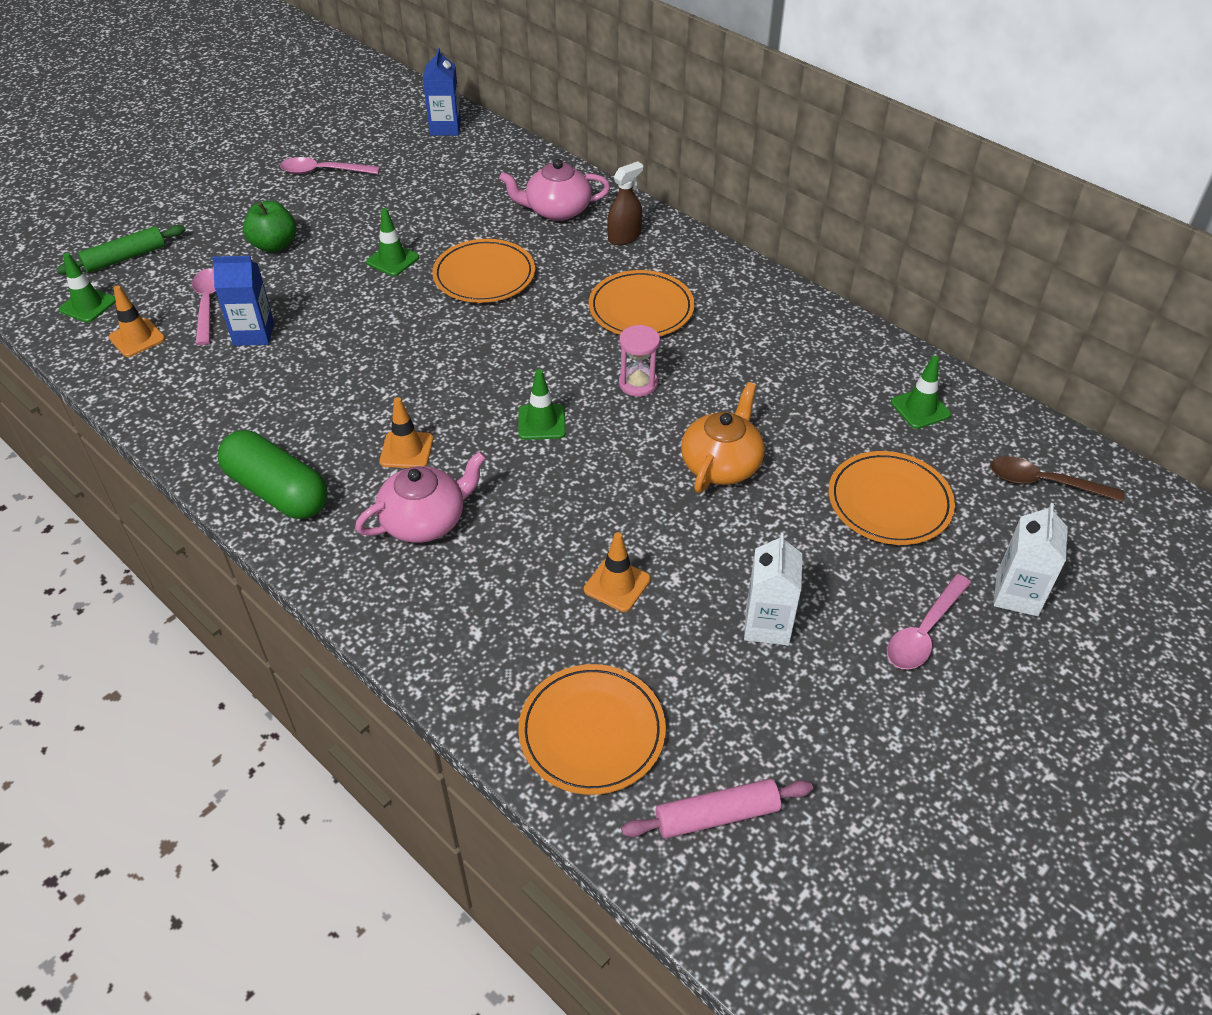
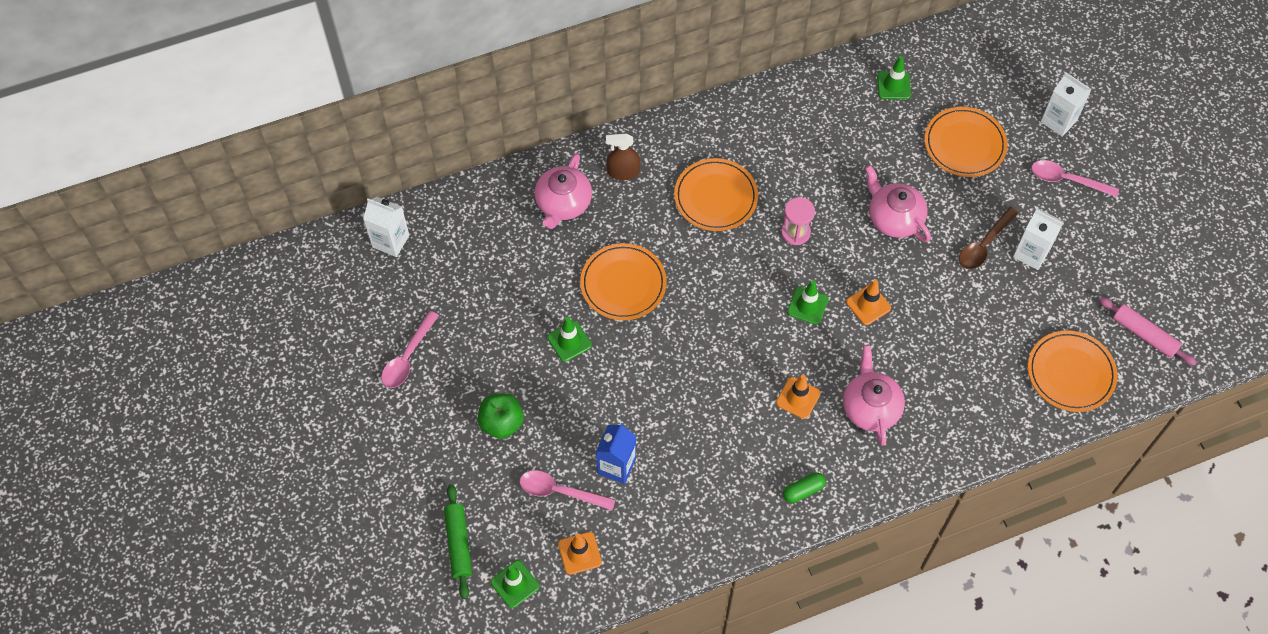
camera: 65 degrees left, 15 degrees up
(277, 491) = (803, 490): green capsule -> green capsule, size x0.47
(445, 128) = (390, 241): blue carton -> white carton
(617, 584) = (970, 318): orange traffic cone -> orange traffic cone (868, 305)
(624, 237) = (623, 172): brown spray bottle -> brown spray bottle turned 75 degrees counterclockwise
(717, 816) = (1144, 334): pink rolling pin -> pink rolling pin turned 60 degrees counterclockwise
(721, 464) = (894, 218): orange teapot -> pink teapot
(923, 632) = (1066, 180): pink spoon -> pink spoon turned 135 degrees clockwise
(1043, 482) = (983, 58): brown spoon -> brown spoon (983, 245)

